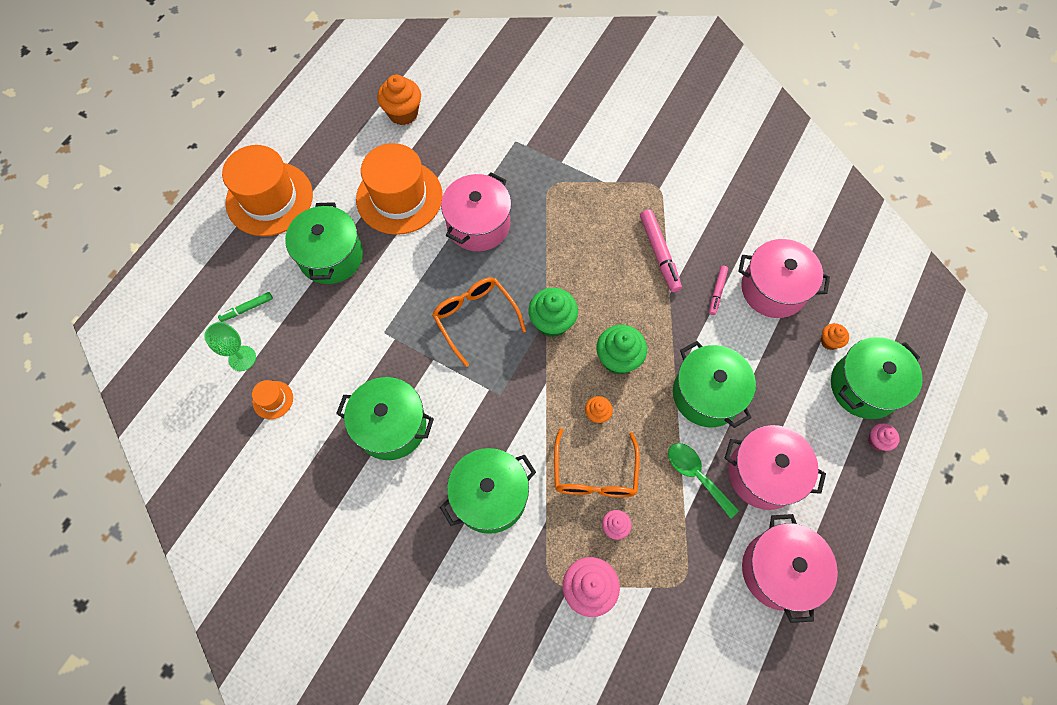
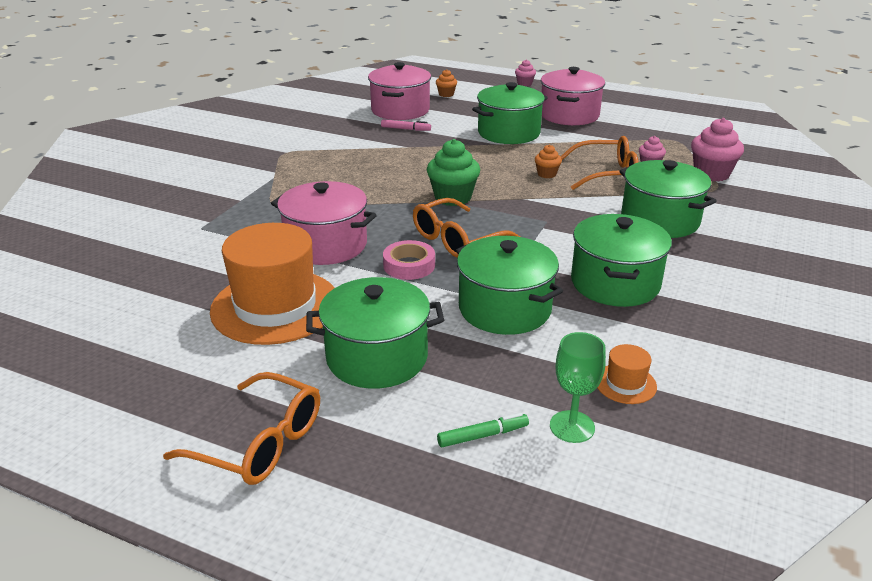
camera: 95 degrees left, 35 degrees down
(247, 308) = (483, 436): green marker -> green marker turned 75 degrees counterclockwise
(269, 199) = (259, 442): orange hat -> orange glasses
(403, 113) = (117, 316): orange cupcake -> none
(440, 280) = (409, 265): none -> pink tape
(618, 359) = (485, 166): green cupcake -> none
(659, 254) = (366, 151): pink marker -> none
(696, 475) = (584, 136): green spoon -> none
(779, 570) = (642, 112): pink pot -> none
(864, 387) = (482, 86): green pot -> green pot (505, 309)

